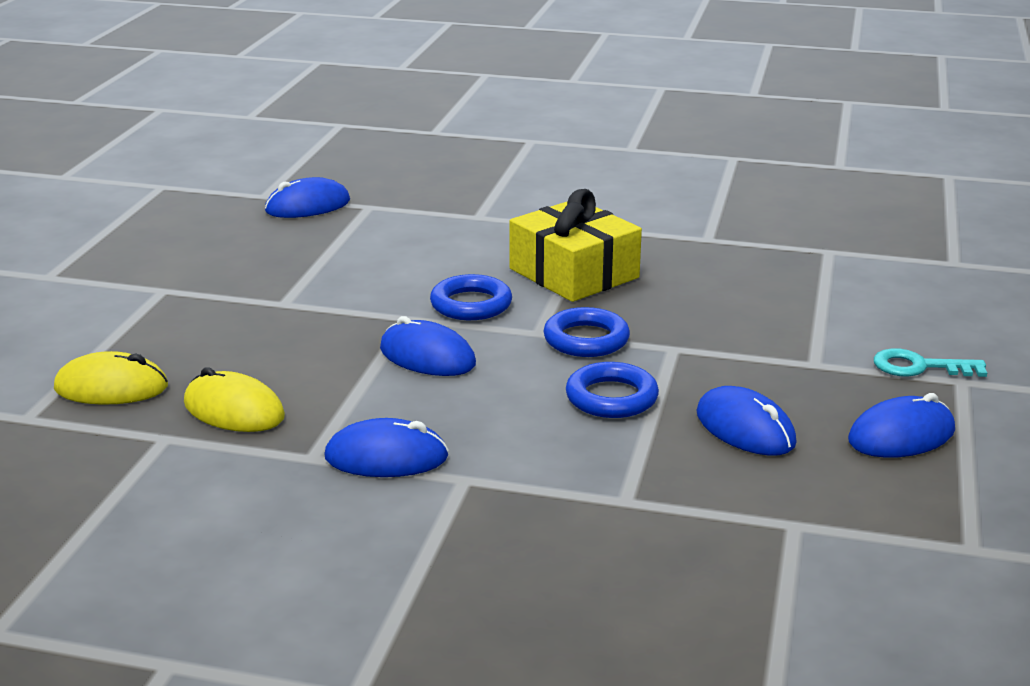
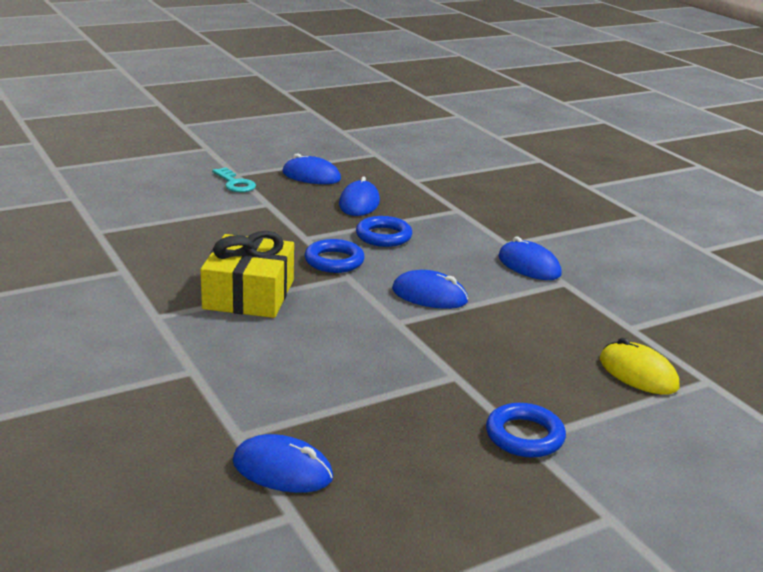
camera: 135 degrees left, 0 degrees up
(234, 410) = (576, 322): yellow mouse -> none
(427, 356) = (429, 295): blue mouse -> blue mouse turned 60 degrees counterclockwise
(471, 304) = (347, 309): blue ring -> blue ring (524, 436)

